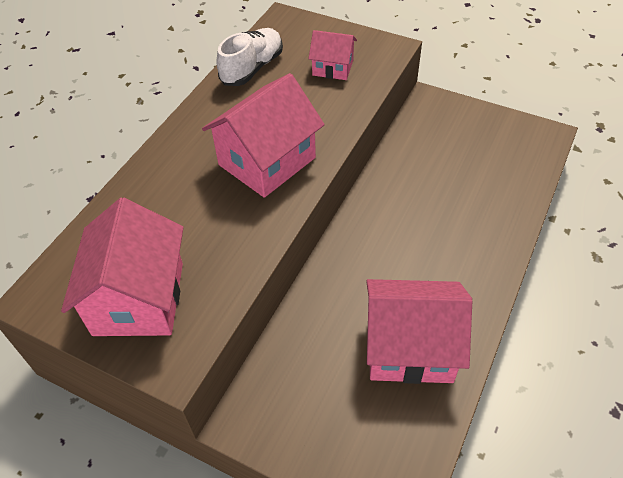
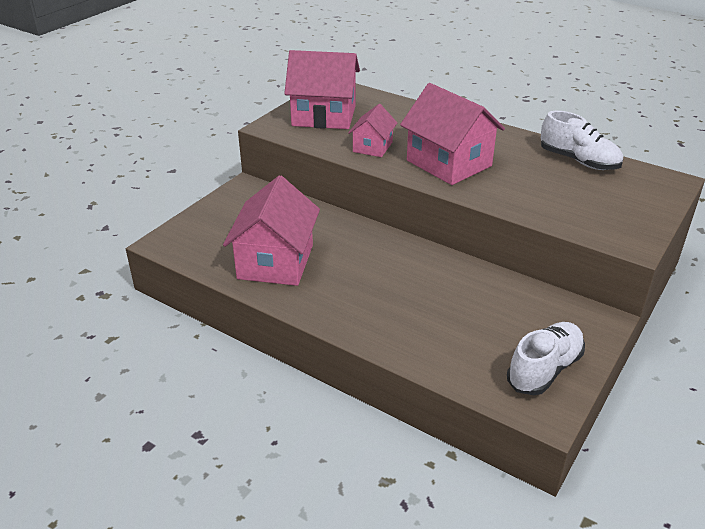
camera: 95 degrees right, 15 degrees down
(333, 68) = (587, 204): pink house -> pink house (372, 147)
(500, 134) = (544, 369): none -> white shoe

